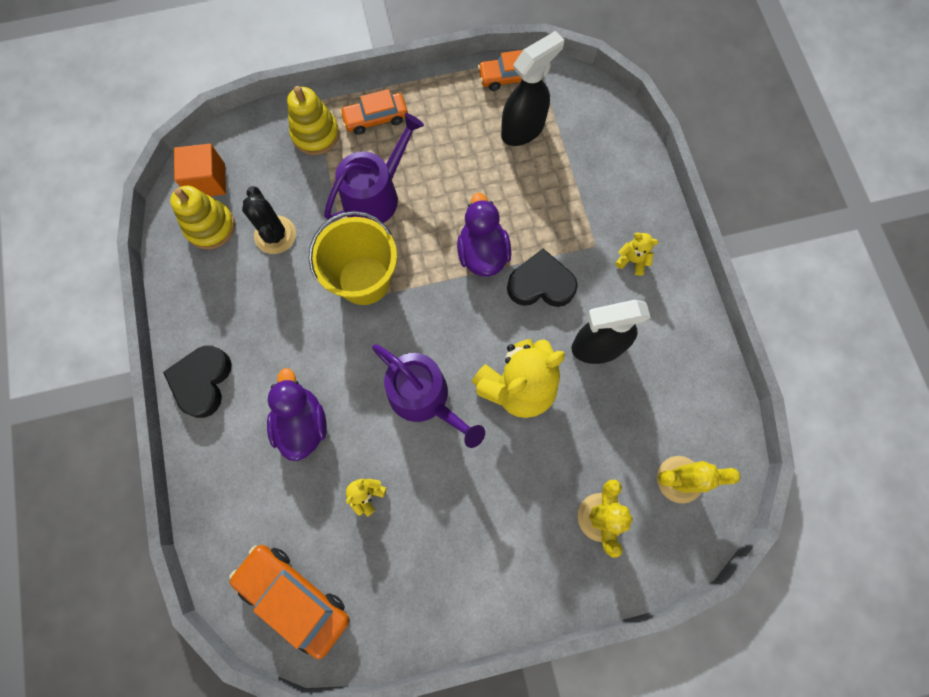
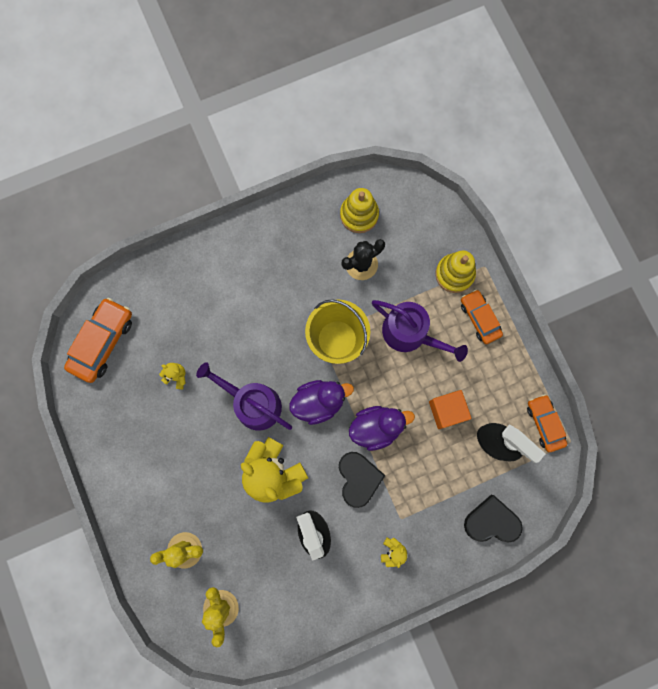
camera: 80 degrees right, 5 degrees up
(203, 382) = (239, 242): black heart -> black heart (491, 521)
(208, 181) = (397, 202): orange cube -> orange cube (447, 411)
(302, 424) = (220, 319): purple duck -> purple duck (319, 402)
(424, 397) = (253, 403): purple watering can -> purple watering can turned 90 degrees clockwise

